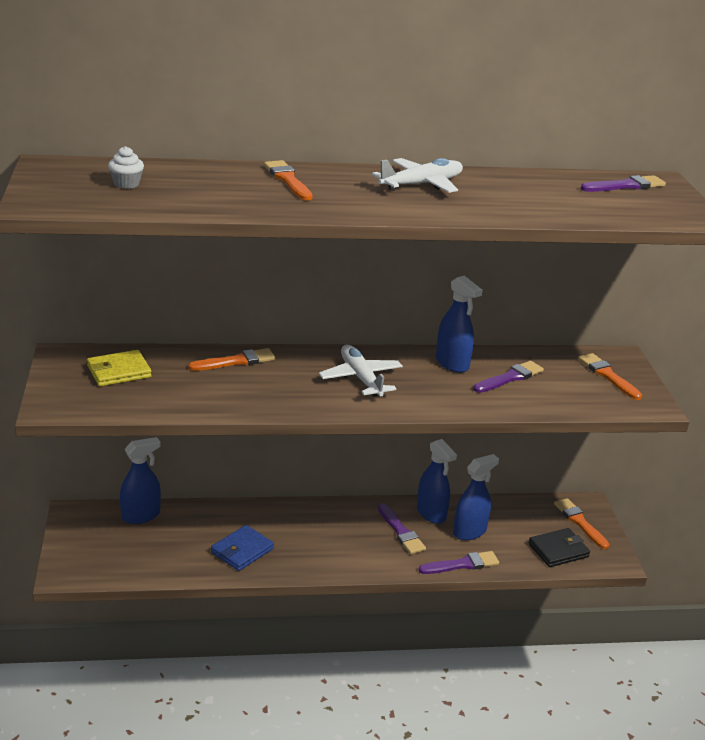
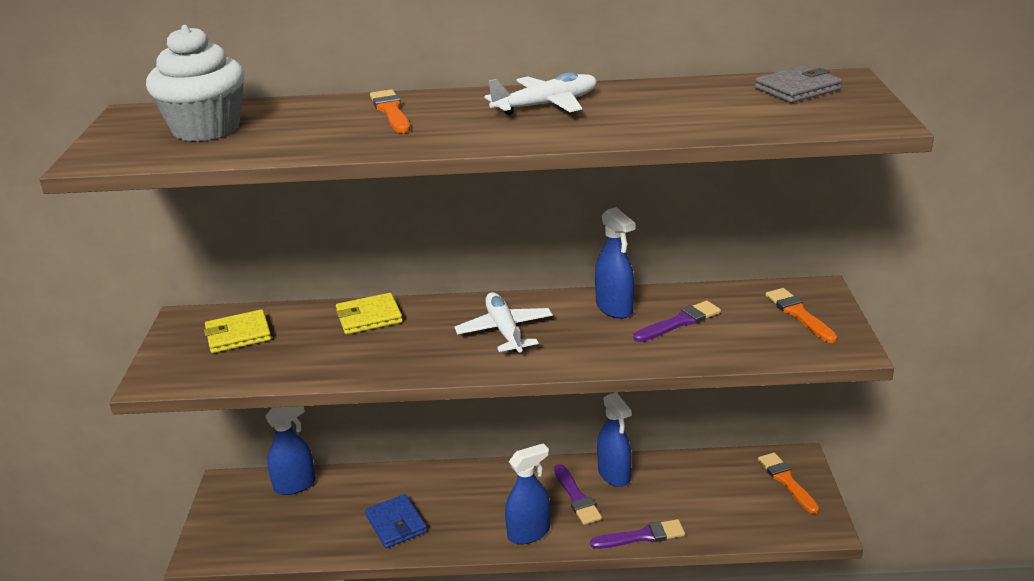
camera: 10 degrees right, 0 degrees up
(126, 184) = (206, 129): white cupcake -> white cupcake, size x2.37
(236, 361) = (369, 317): orange brush -> yellow wallet
(242, 550) = (396, 524): blue wallet -> blue wallet turned 75 degrees counterclockwise
(469, 531) = (655, 496): blue spray bottle -> blue spray bottle (529, 533)
(558, 550) = (757, 516): black wallet -> none
(625, 186) = (797, 89): purple brush -> grey wallet

